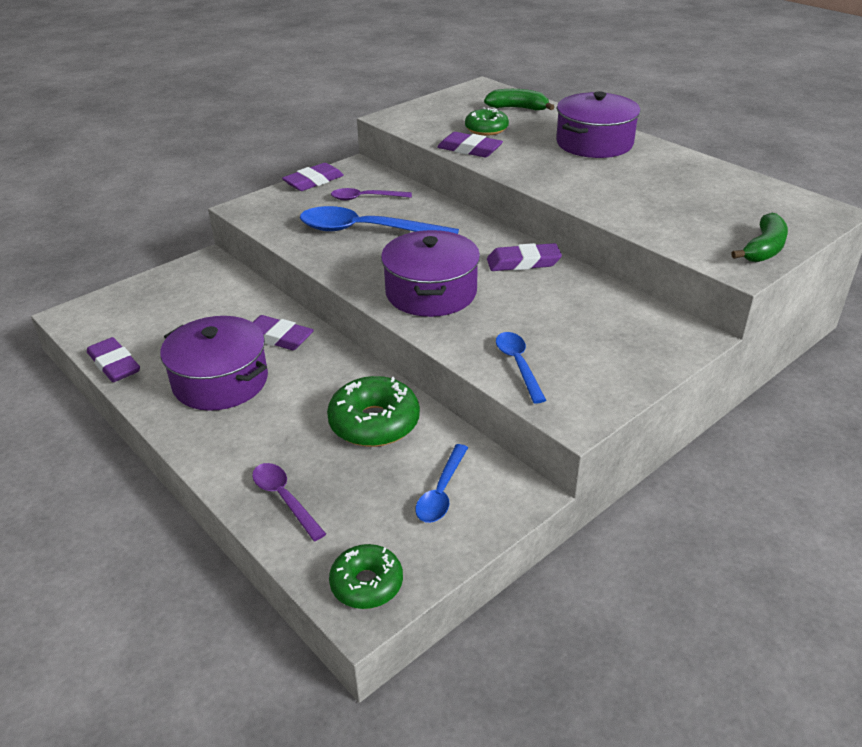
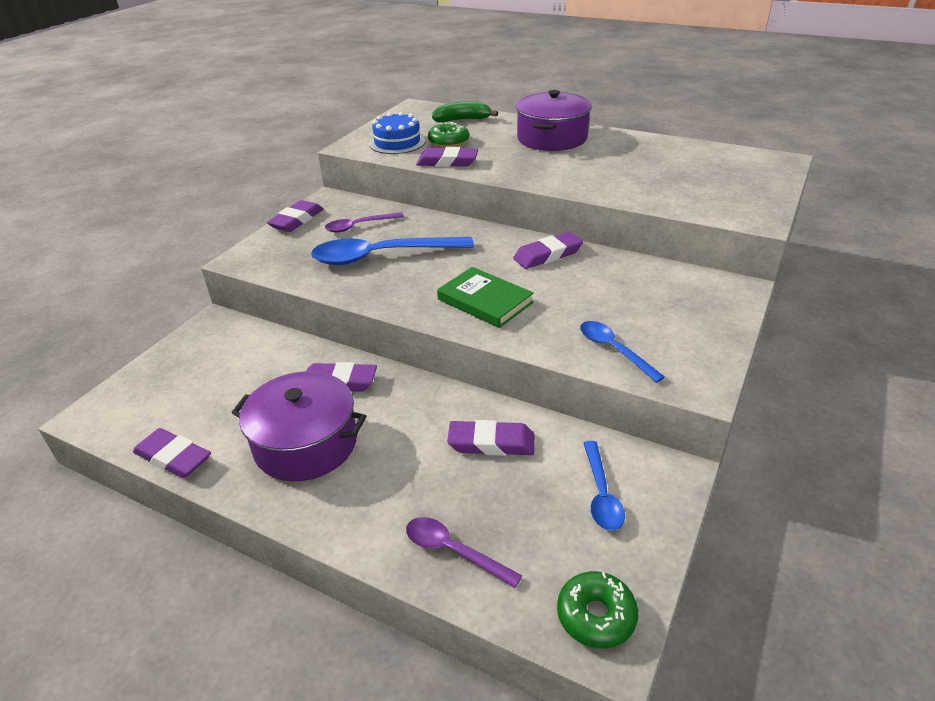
camera: 20 degrees left, 0 degrees up
(374, 423) = (491, 443): green donut -> purple eraser
(431, 292) = (485, 301): purple pot -> green book
(436, 121) = (397, 143): none -> blue cake
(763, 249) = (760, 199): green banana -> none

